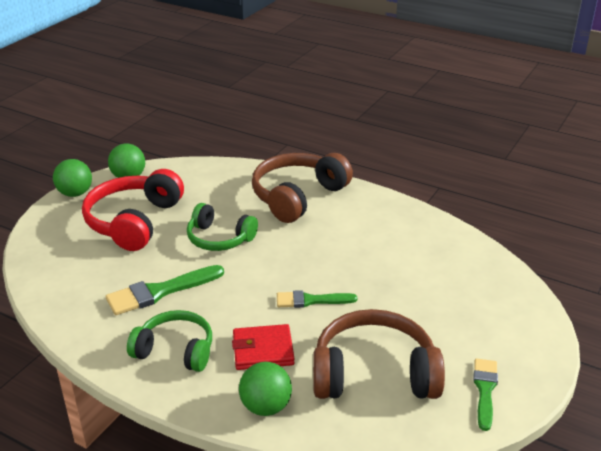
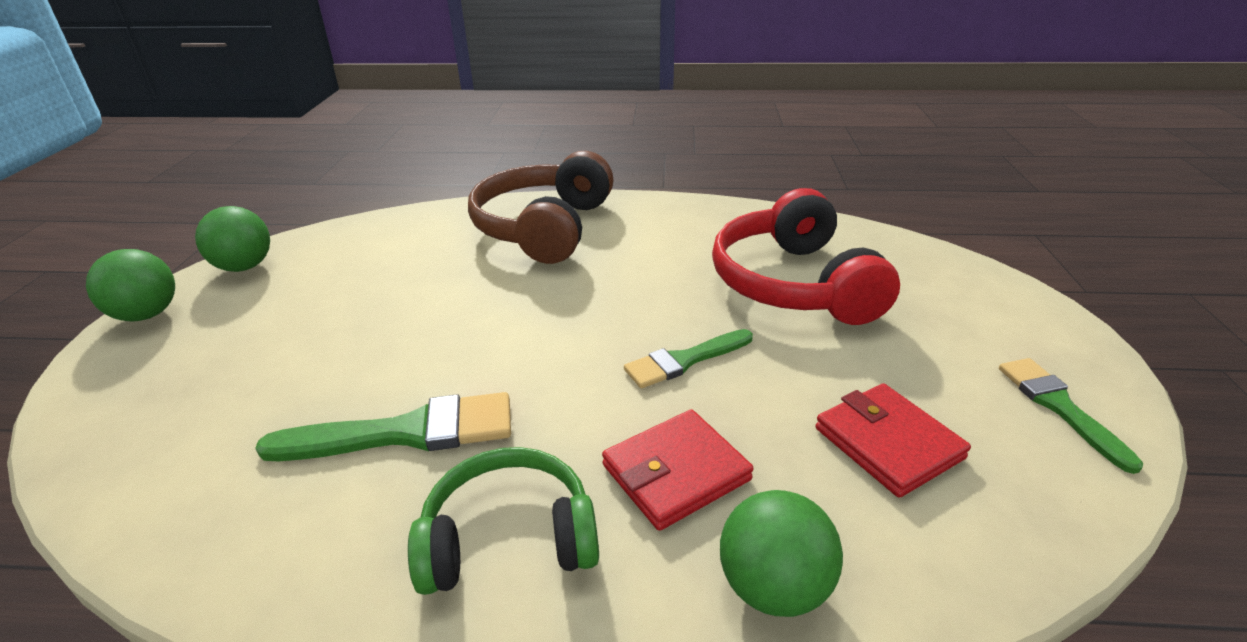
camera: 25 degrees left, 0 degrees up
(134, 221) = (288, 329): red headphones -> red headphones (794, 284)
(160, 292) = (406, 432): green brush -> green brush turned 135 degrees counterclockwise
(219, 238) = (462, 313): green headphones -> none
(374, 373) = (888, 443): brown headphones -> red wallet

